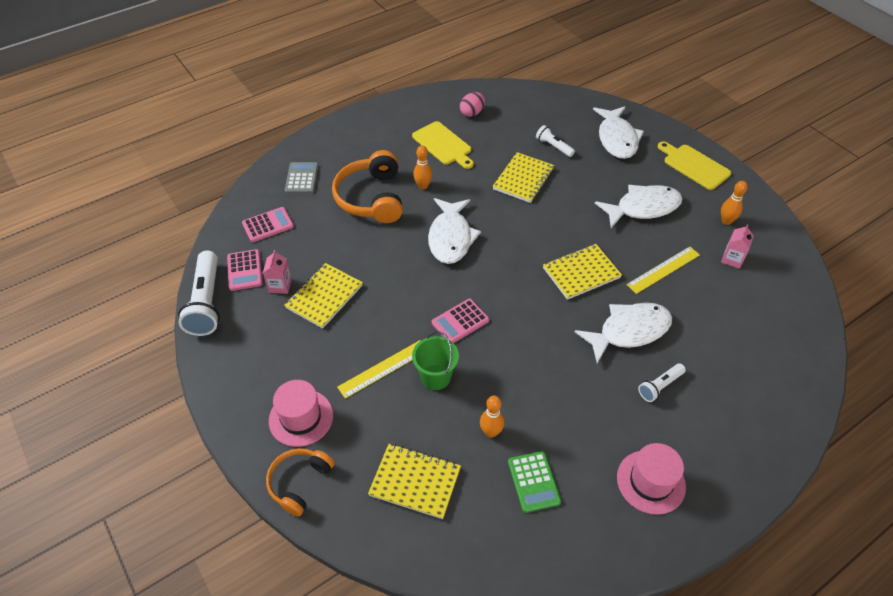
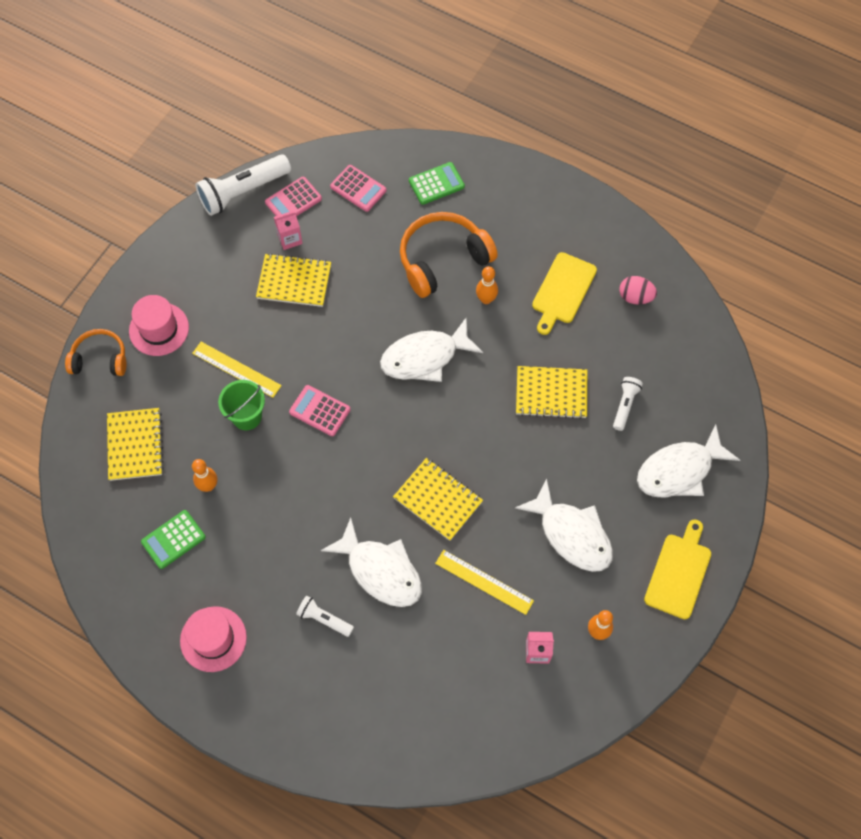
camera: 65 degrees right, 15 degrees up
(302, 178) = (436, 184): grey calculator -> green calculator

